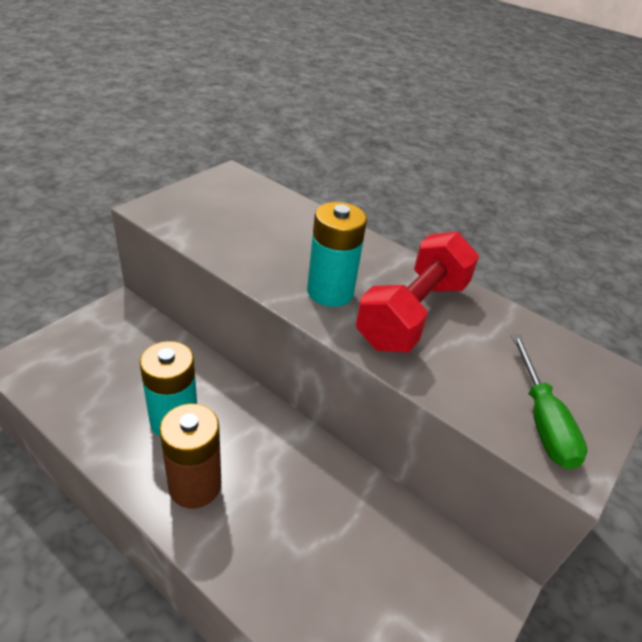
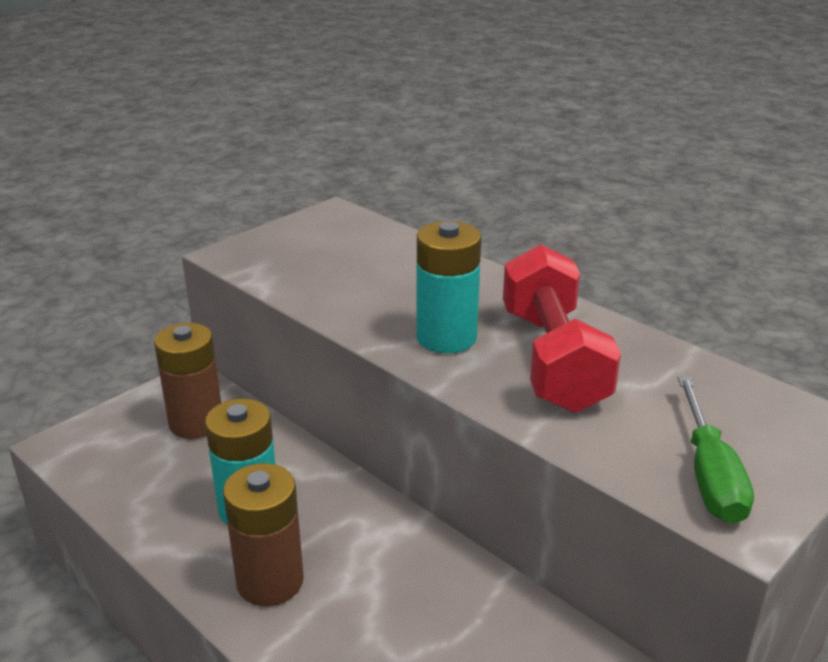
camera: 10 degrees right, 10 degrees down
(127, 343) = (196, 422): none -> brown battery
(413, 313) = (552, 359): red dumbbell -> red dumbbell turned 45 degrees counterclockwise

